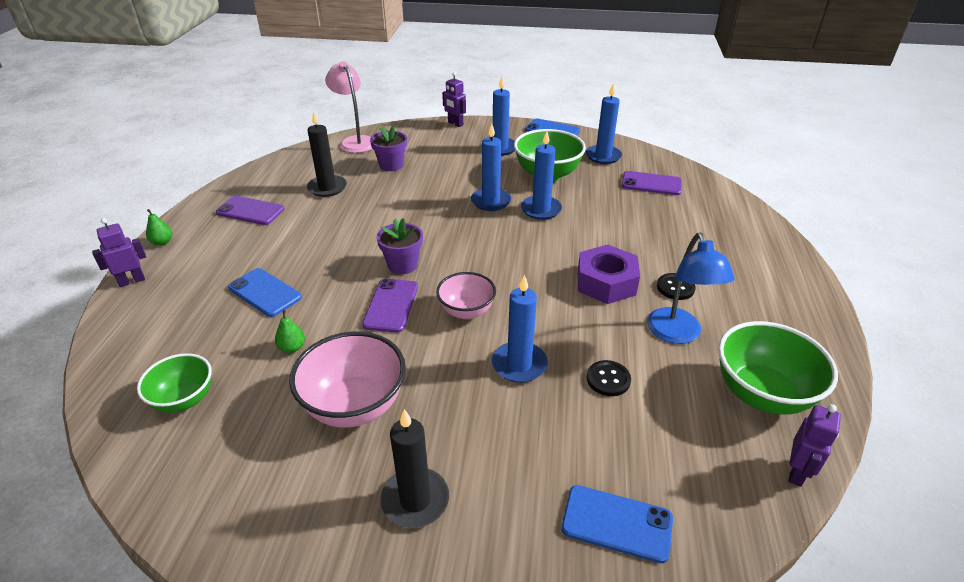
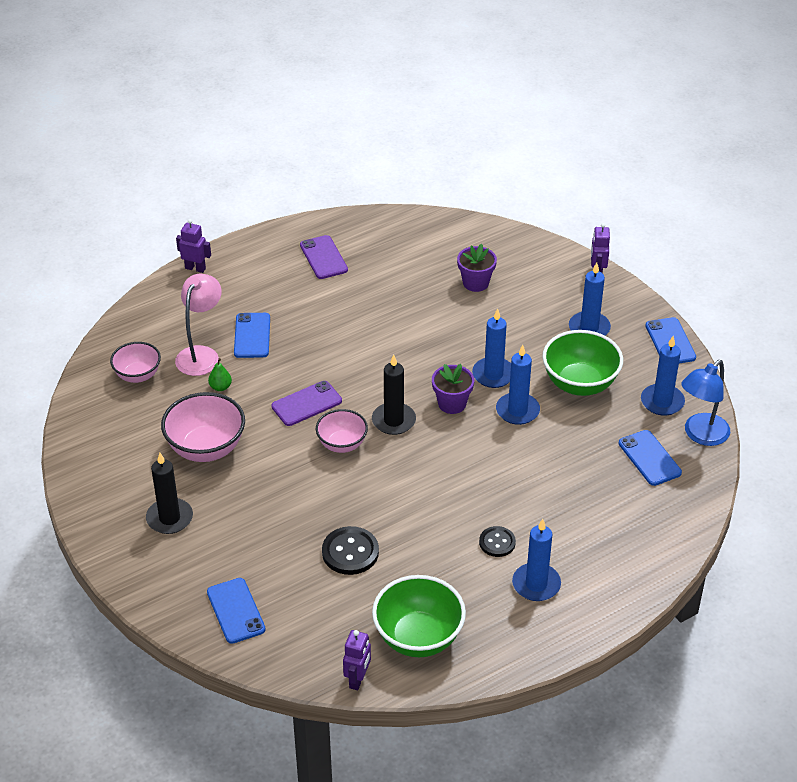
camera: 50 degrees right, 5 degrees up
(162, 242) = (243, 247): green pear -> none
(184, 400) = (138, 375): green bowl -> pink bowl
(327, 188) = (399, 272): black candle -> black candle (393, 421)
(355, 141) = (485, 236): pink lamp -> pink lamp (201, 354)
(402, 265) = (354, 380): purple flower pot -> purple flower pot (452, 403)
(519, 364) = (318, 501): blue candle -> blue candle (536, 584)
(606, 282) = (458, 500): purple nut -> none
(608, 379) = (350, 552): black button -> black button, size x1.56
(651, 184) = (649, 458): purple phone -> blue phone
(677, 334) = (438, 567): blue lamp -> blue lamp (701, 435)
(797, 472) = (358, 679): purple robot -> purple robot turned 60 degrees counterclockwise

